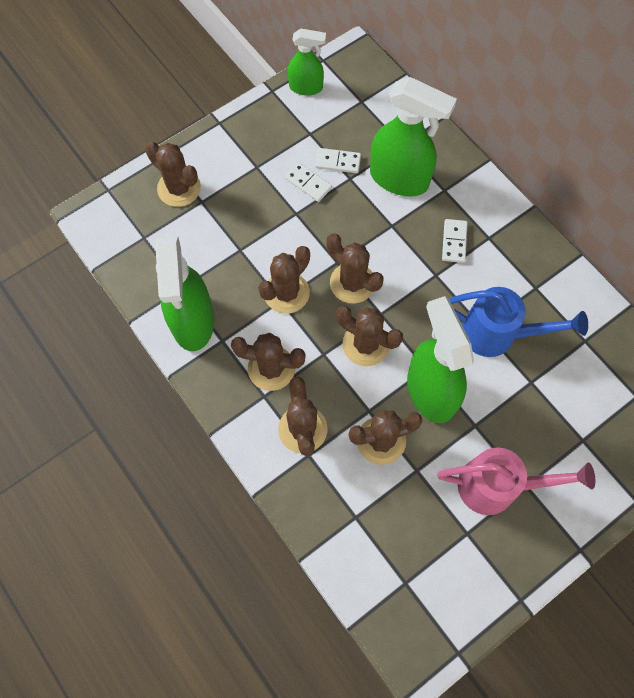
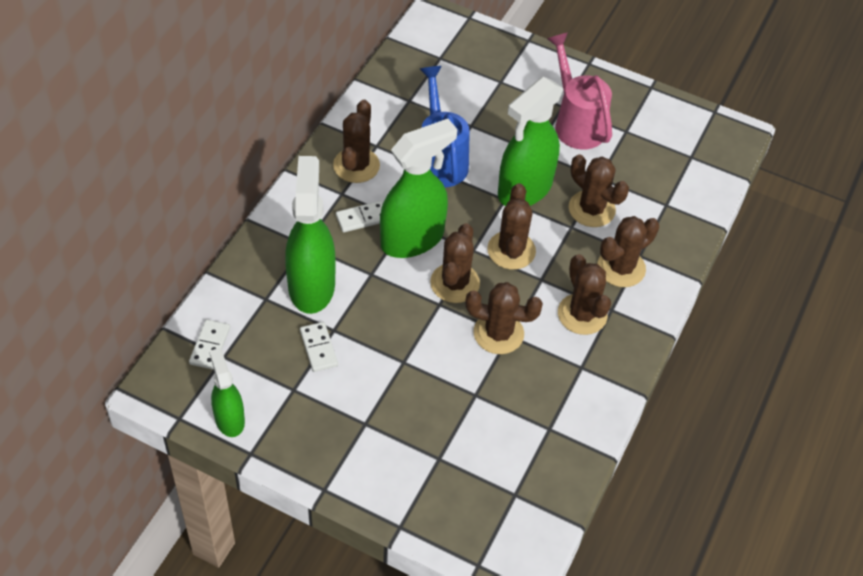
camera: 120 degrees left, 15 degrees down
(179, 188) = (435, 489): brown cactus -> brown cactus (356, 165)
(193, 322) = (579, 400): green spray bottle -> green spray bottle (413, 239)
(308, 183) = (360, 365): white domino -> white domino (210, 346)

